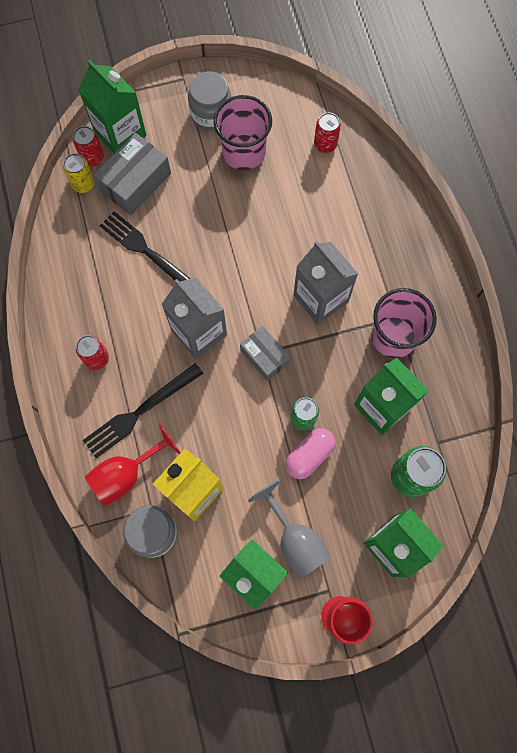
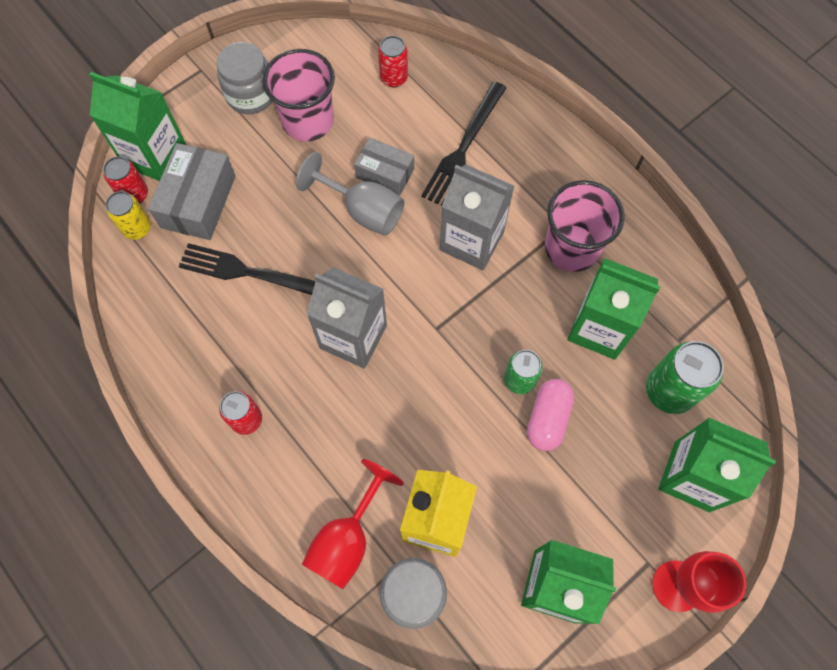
camera: 25 degrees left, 5 degrees down
(140, 412) = (328, 458): black fork -> black fork (464, 147)
(264, 356) = (441, 331): grey box -> grey box (385, 173)
(295, 540) = (581, 523): grey goblet -> grey goblet (363, 211)

